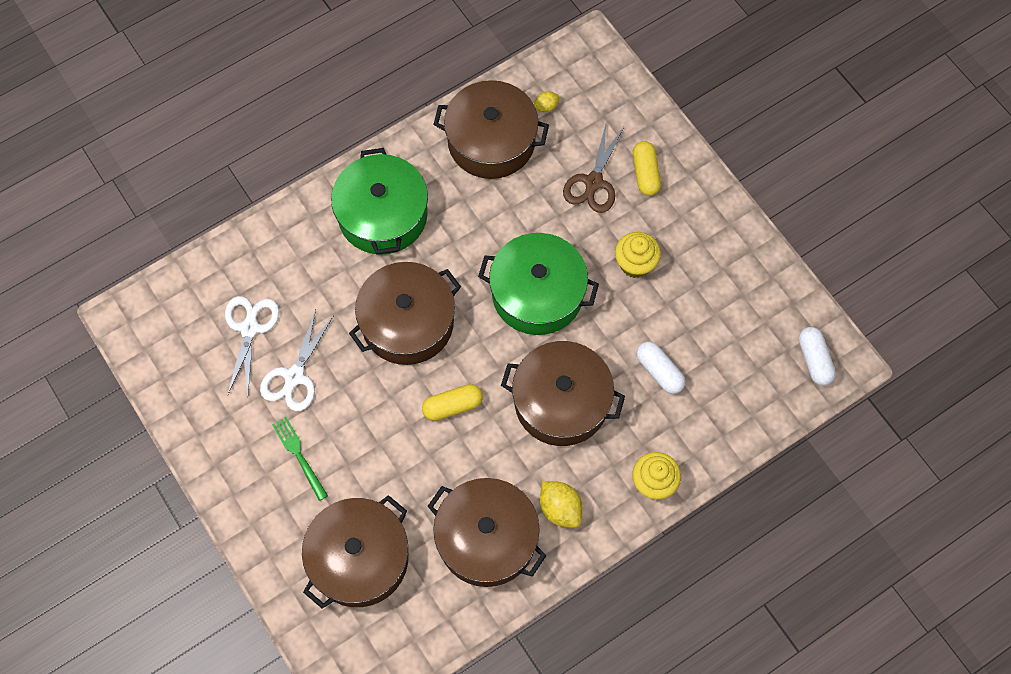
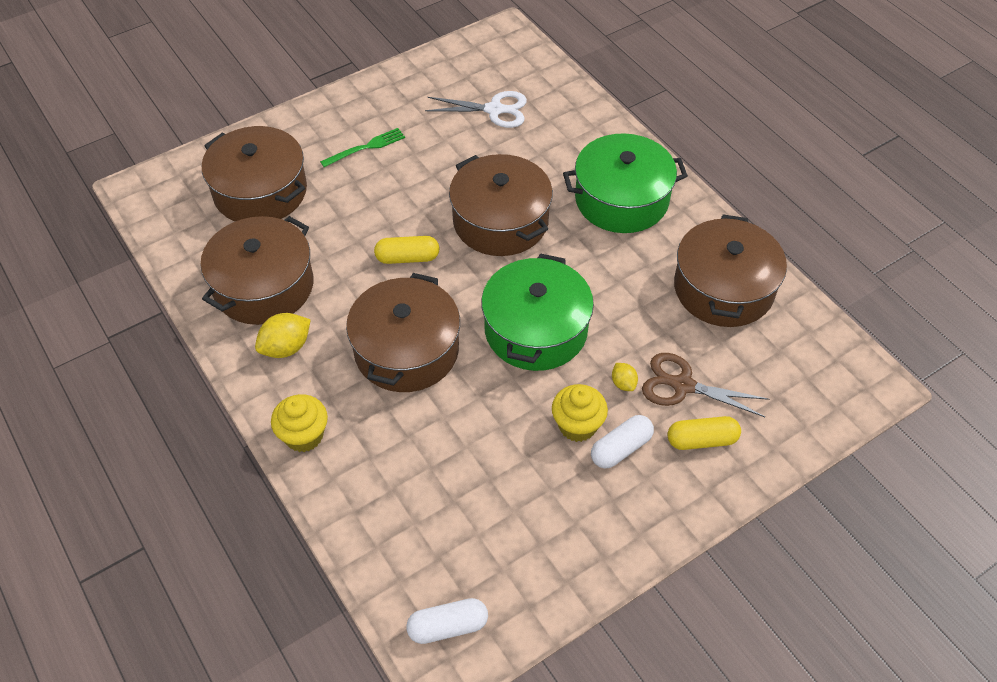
camera: 90 degrees right, 15 degrees down
(294, 376) = (445, 141): white scissors -> none
(452, 406) = (407, 258): yellow capsule -> yellow capsule turned 75 degrees counterclockwise
(546, 107) = (778, 339): yellow lemon -> yellow lemon (623, 383)
(659, 371) = (438, 446): white capsule -> white capsule (621, 448)

